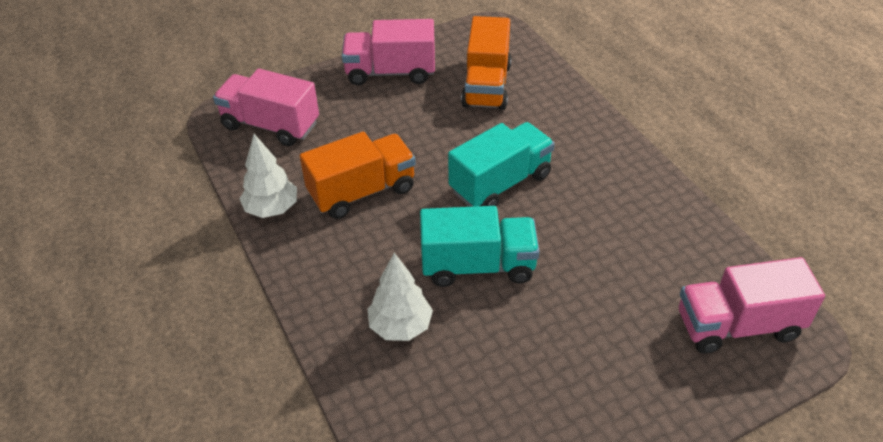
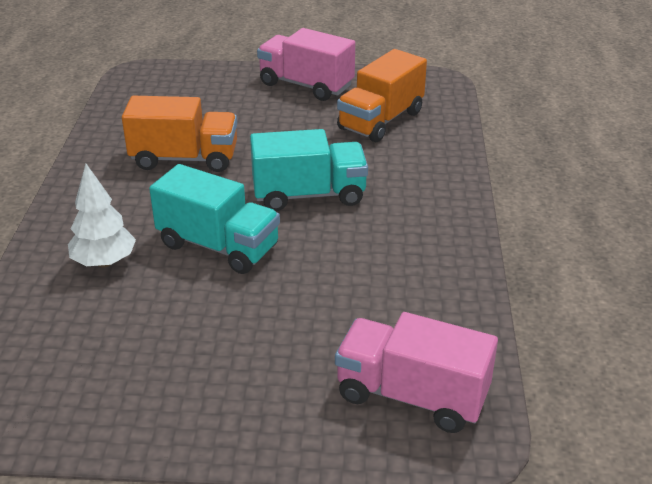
camera: 30 degrees right, 10 degrees down
(270, 125) = (166, 90): pink truck -> none
(272, 209) = (102, 145): white tree -> none

